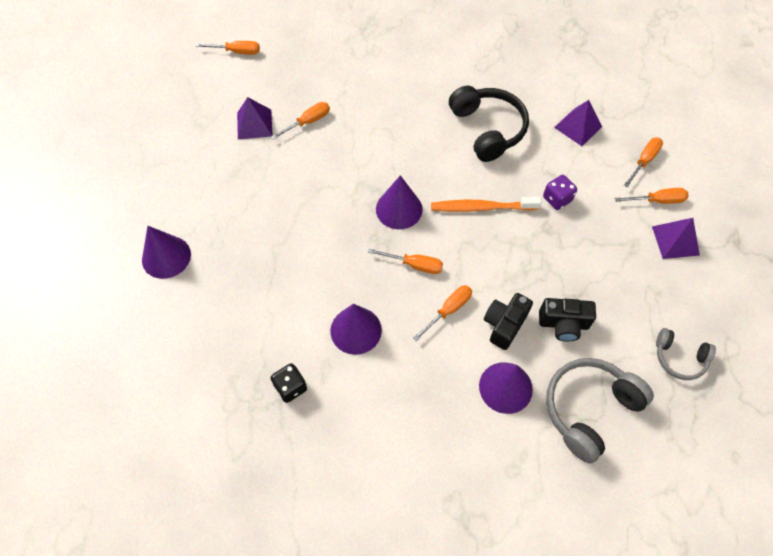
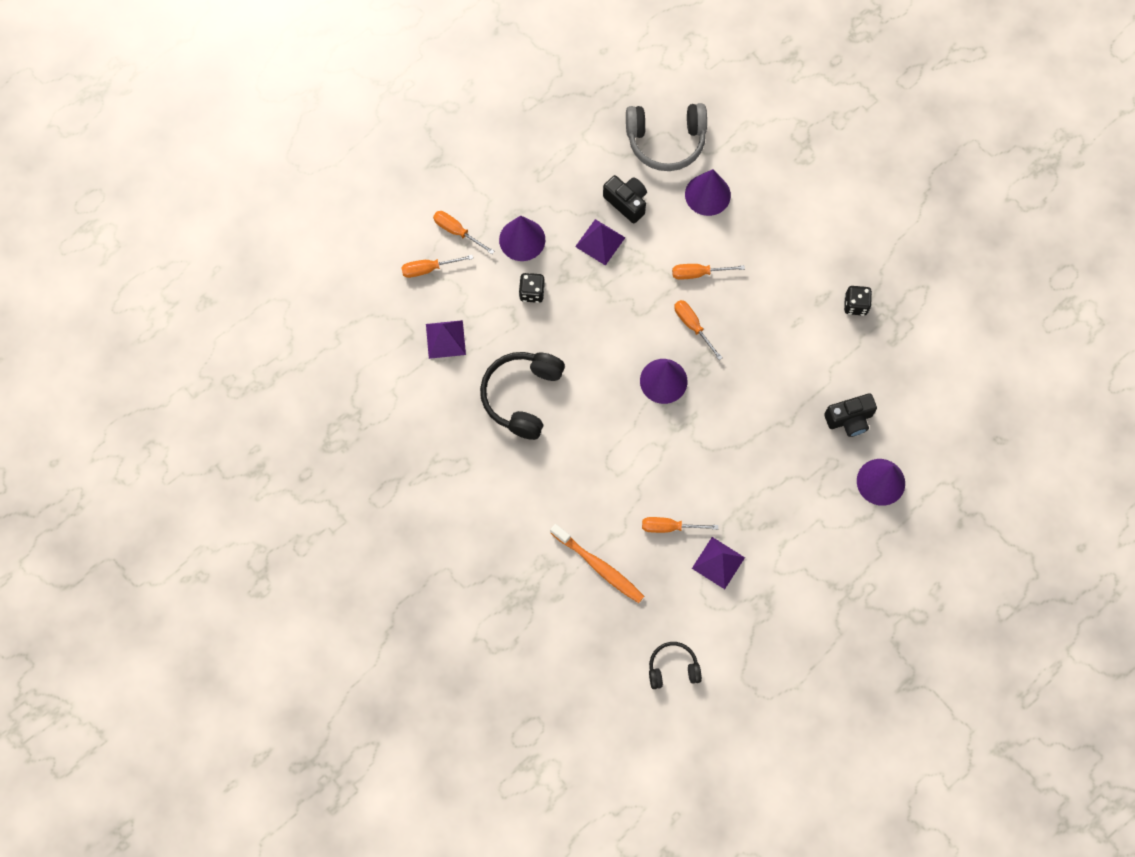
camera: 140 degrees left, 10 degrees up
(236, 52) = (673, 668): orange screwdriver -> black headphones
(356, 330) = (778, 310): purple cone -> purple cone (522, 239)
(481, 207) = (597, 331): orange toothbrush -> orange toothbrush (599, 566)
(504, 325) = (668, 233): black camera -> black camera (849, 419)
(557, 199) = (532, 292): purple dice -> black dice
(675, 240) = (480, 194): purple pyramid -> purple pyramid (600, 242)
(679, 358) = (572, 124): grey headphones -> none

